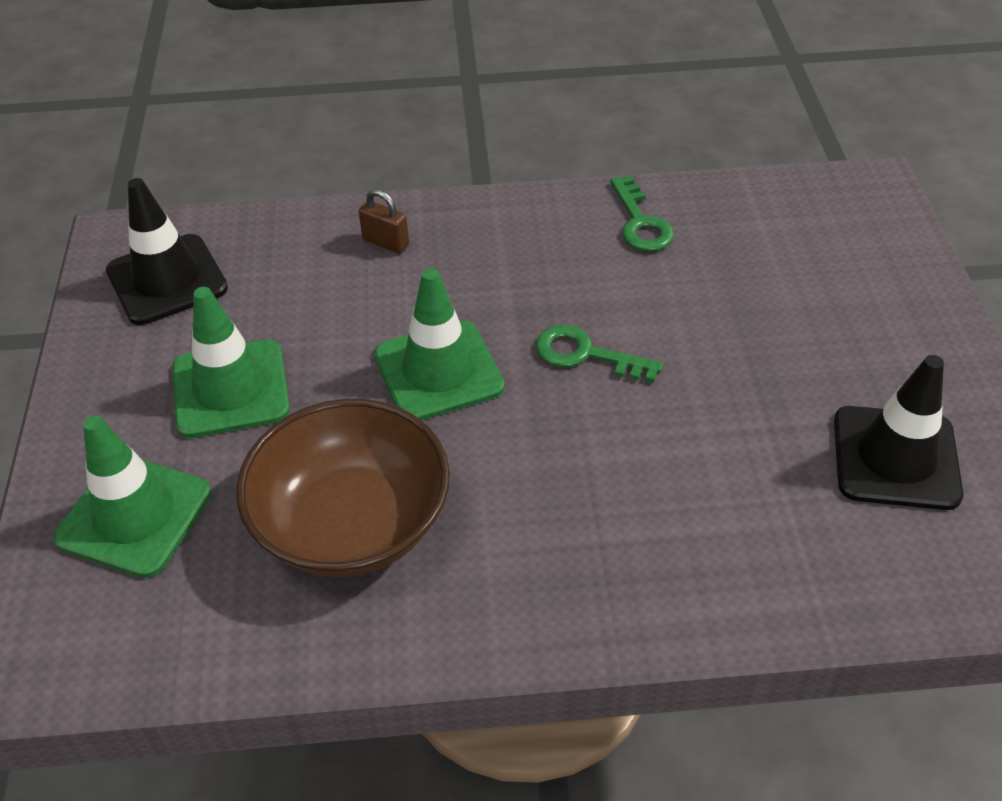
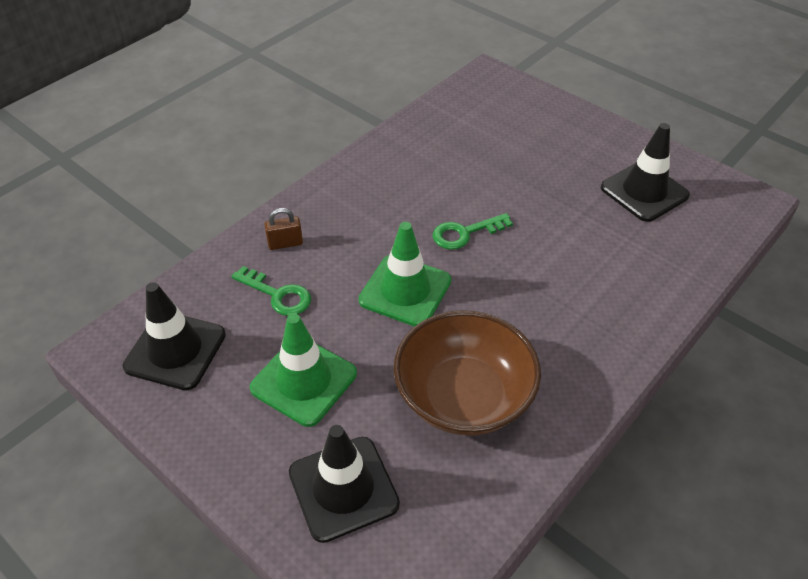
camera: 45 degrees left, 0 degrees up
(134, 516) = (343, 488): green traffic cone -> black traffic cone
(640, 222) = (407, 152): green key -> green key (278, 295)

